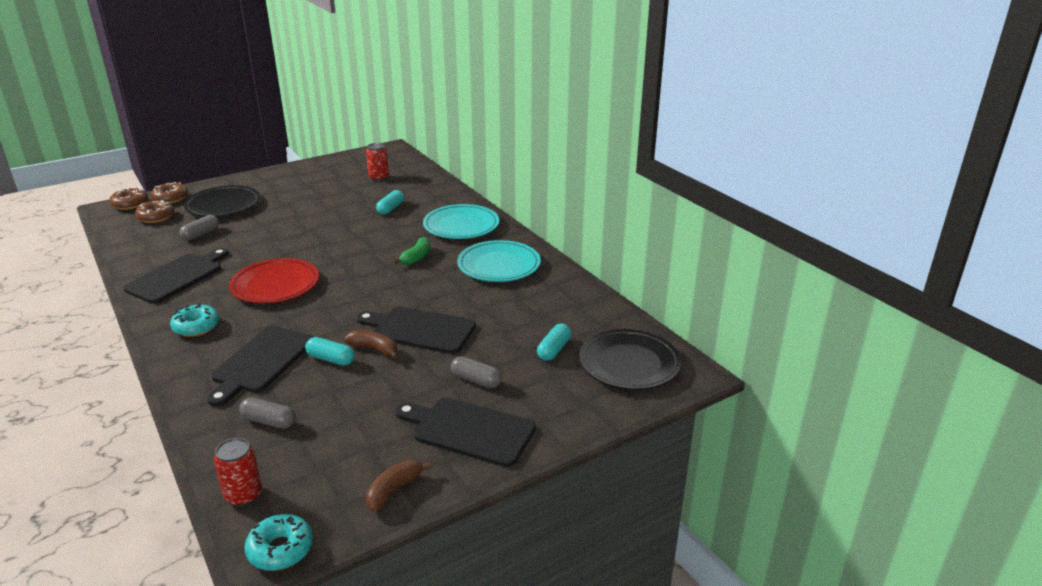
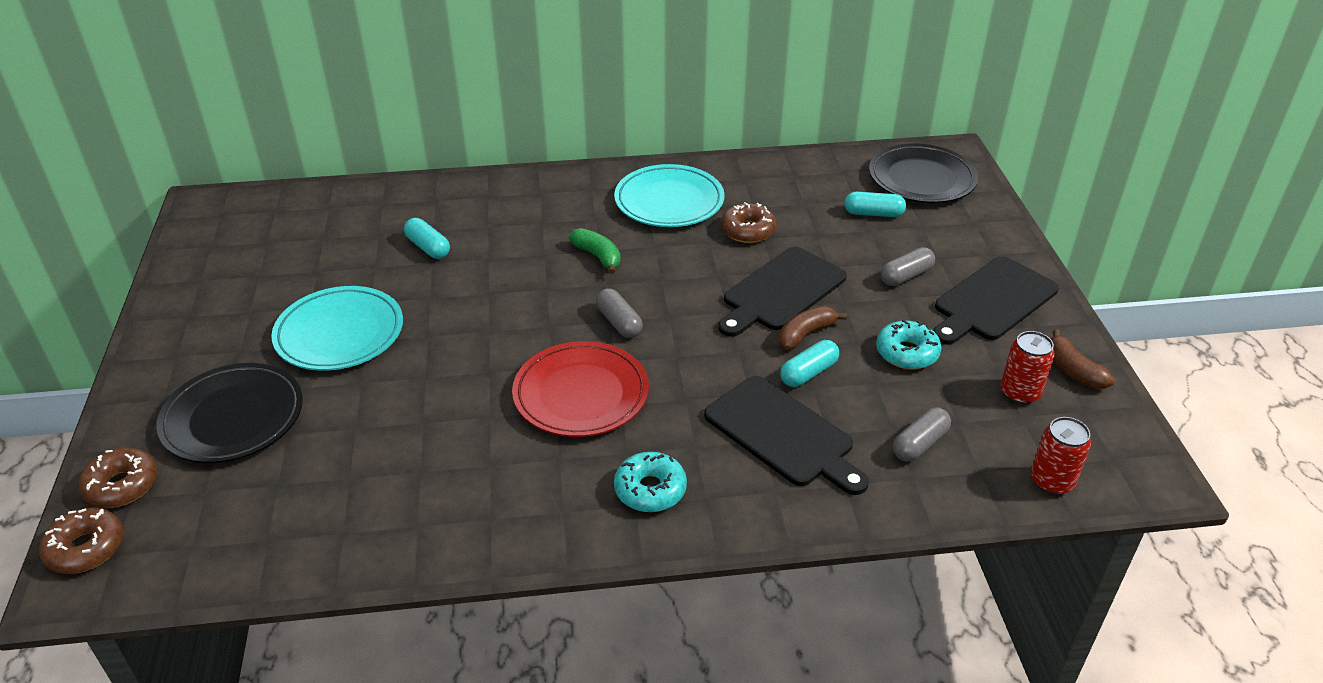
camera: 65 degrees left, 10 degrees up
(156, 217) = (193, 512): brown donut -> brown donut (747, 230)
(177, 277) = (470, 499): black cutting board -> none
(201, 234) = (329, 457): grey capsule -> grey capsule (619, 322)
(280, 549) = (1144, 464): turquoise donut -> turquoise donut (907, 353)
(379, 177) = (304, 236): red can -> red can (1019, 393)
(461, 226) = (539, 203): turquoise plate -> turquoise plate (339, 334)
(554, 350) = (873, 213): turquoise capsule -> turquoise capsule turned 45 degrees counterclockwise

